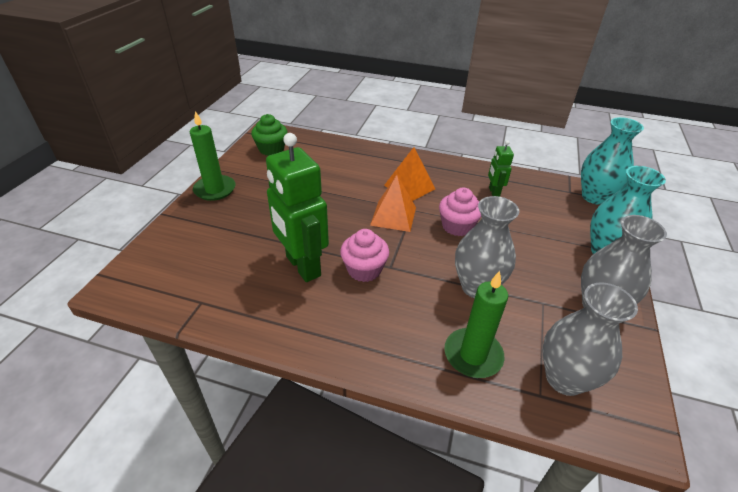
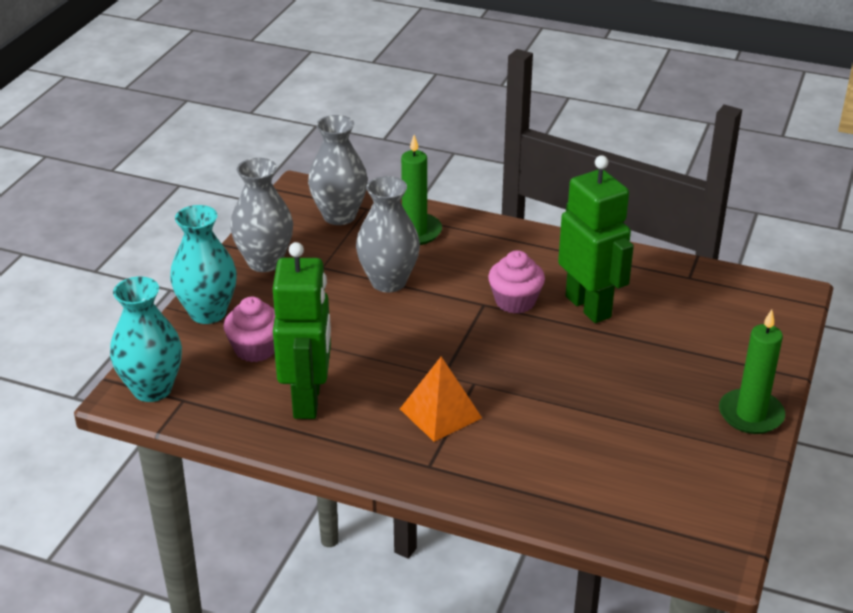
camera: 175 degrees left, 5 degrees down
(271, 149) = (692, 502): green cupcake -> none
(393, 216) = (472, 366): orange pyramid -> none
(457, 226) = (386, 349): pink cupcake -> pink cupcake (255, 349)
(493, 192) = (308, 400): green robot -> green robot, size x2.06

